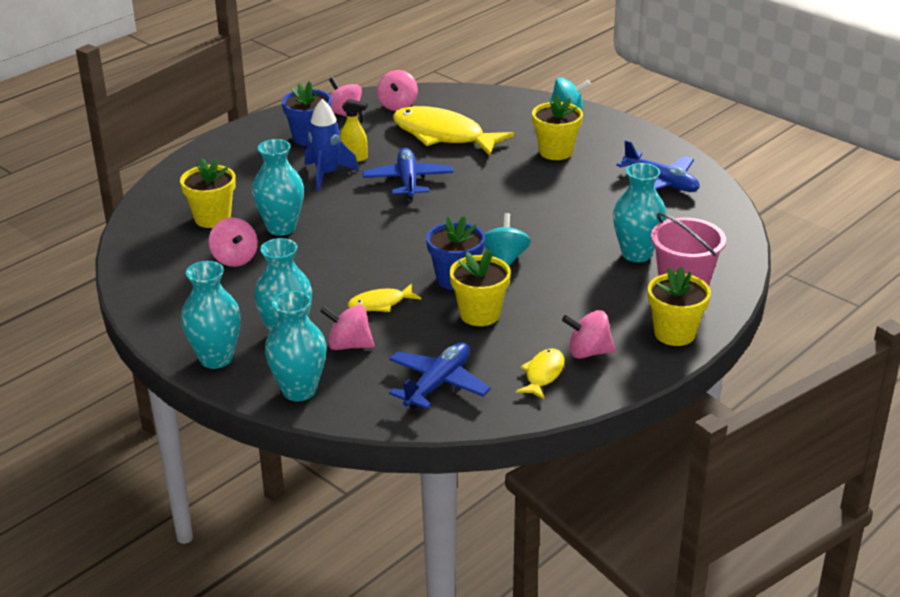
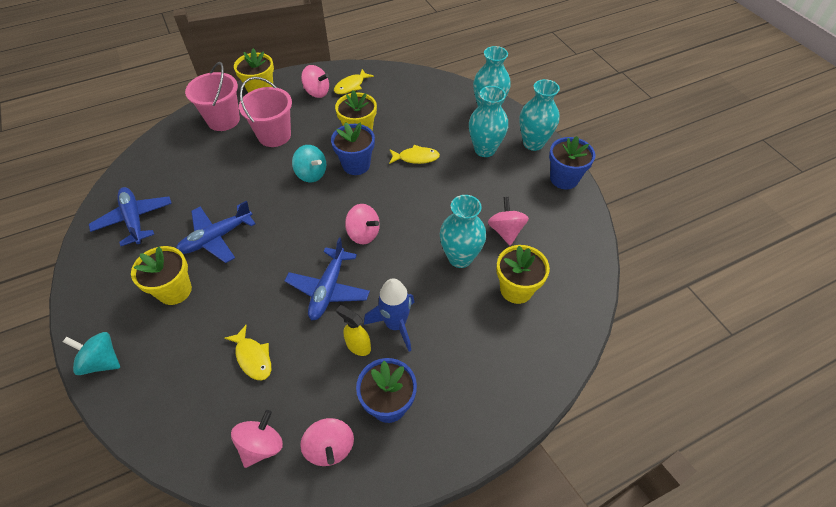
camera: 160 degrees left, 20 degrees up
(166, 325) = (564, 179): none -> blue flower pot
(349, 345) = (449, 131): pink spinning top -> pink spinning top (363, 234)
(438, 384) = (410, 94): blue plane -> blue plane (216, 238)
(443, 135) = (253, 357): yellow fish -> yellow fish, size x0.48
(505, 258) = (311, 174): turquoise spinning top -> turquoise spinning top turned 75 degrees counterclockwise
(593, 285) = (274, 135): none -> pink bucket
(636, 254) = (224, 153): turquoise vase -> none

